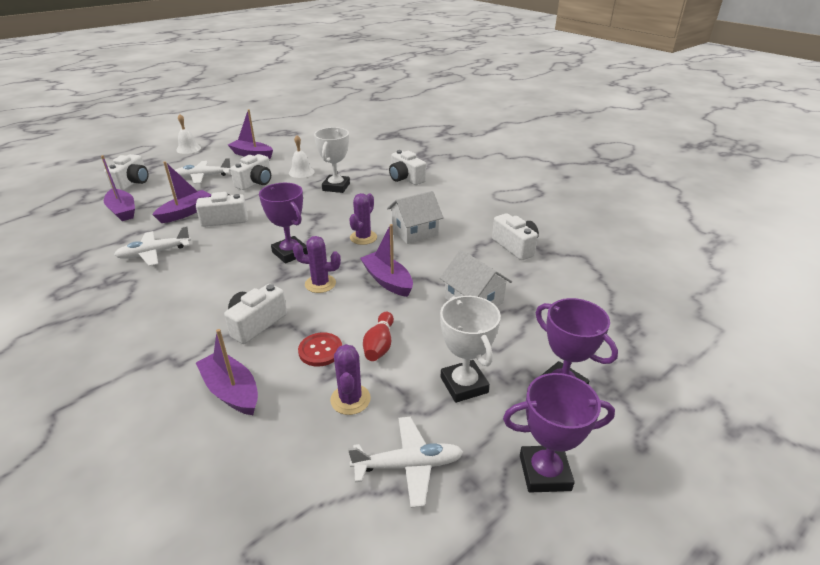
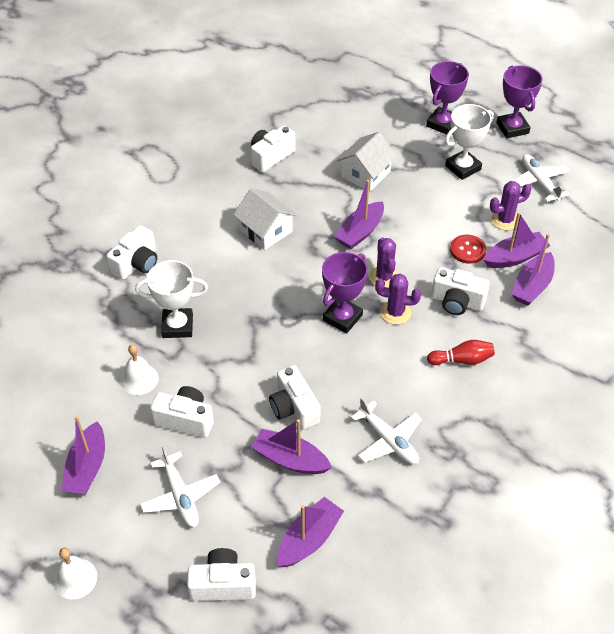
camera: 105 degrees left, 15 degrees up
(284, 389) = (515, 257): none -> purple boat
(363, 237) = (292, 268): purple cactus -> purple cactus (395, 312)
(379, 345) = (445, 218): red bowling pin -> red bowling pin (462, 360)

